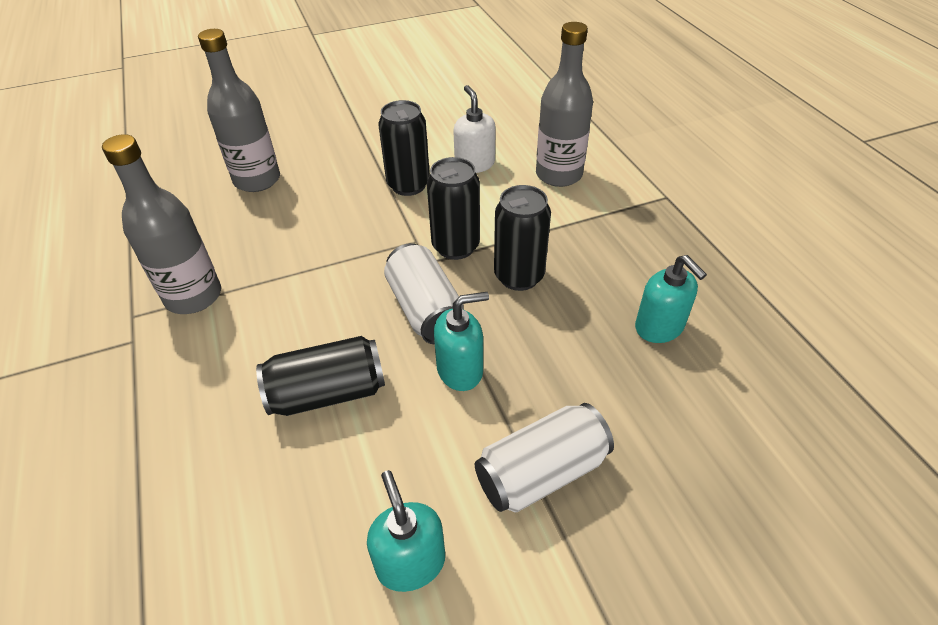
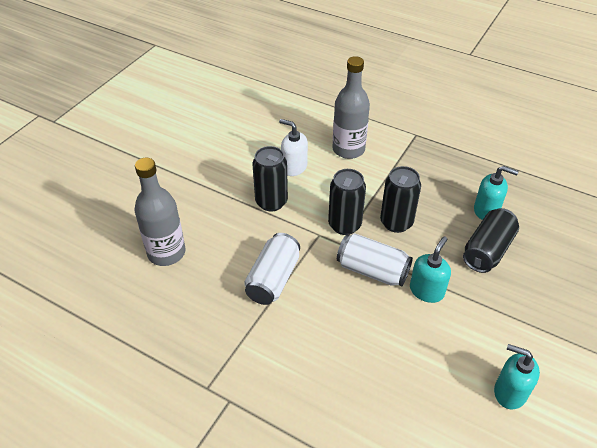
camera: 40 degrees left, 0 degrees up
(193, 296) = (230, 350): grey bottle -> none
(328, 393) = (379, 347): black can -> black can (487, 250)
(541, 472) = (514, 313): white can -> white can (273, 279)

